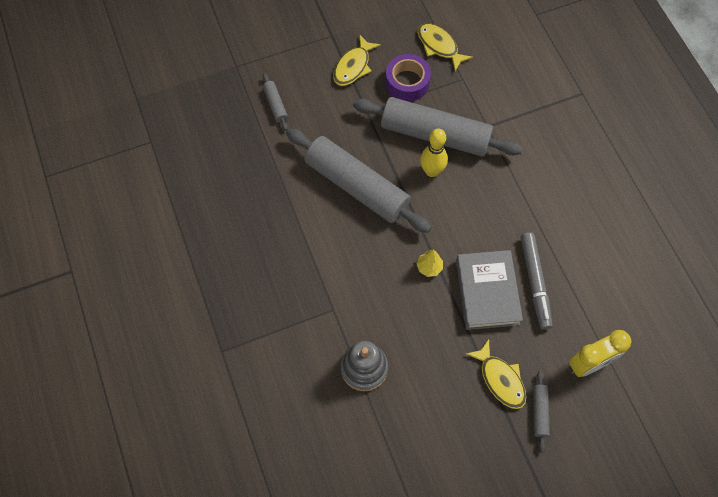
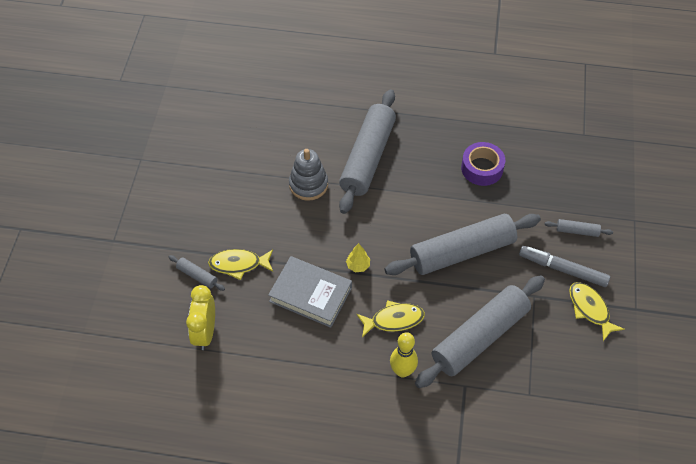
camera: 120 degrees right, 10 degrees down
(294, 327) = (368, 157): none -> grey rolling pin
(407, 82) = (549, 344): purple tape -> purple tape (482, 168)
(431, 171) = (444, 314): yellow bowling pin -> yellow bowling pin (402, 371)
(439, 46) = (579, 395): yellow fish -> yellow fish (393, 320)
(535, 282) = (295, 334): grey marker -> grey marker (563, 269)

